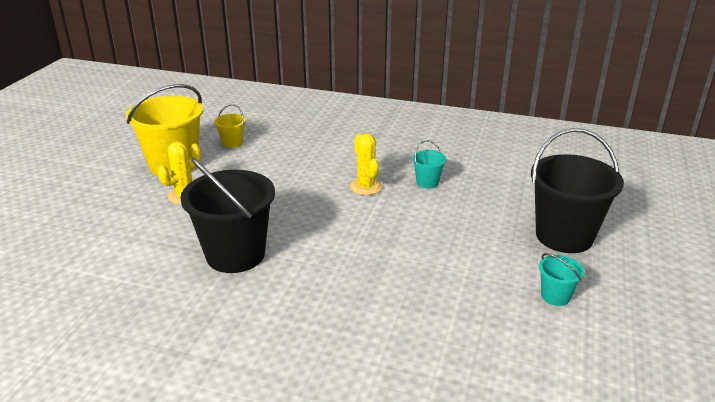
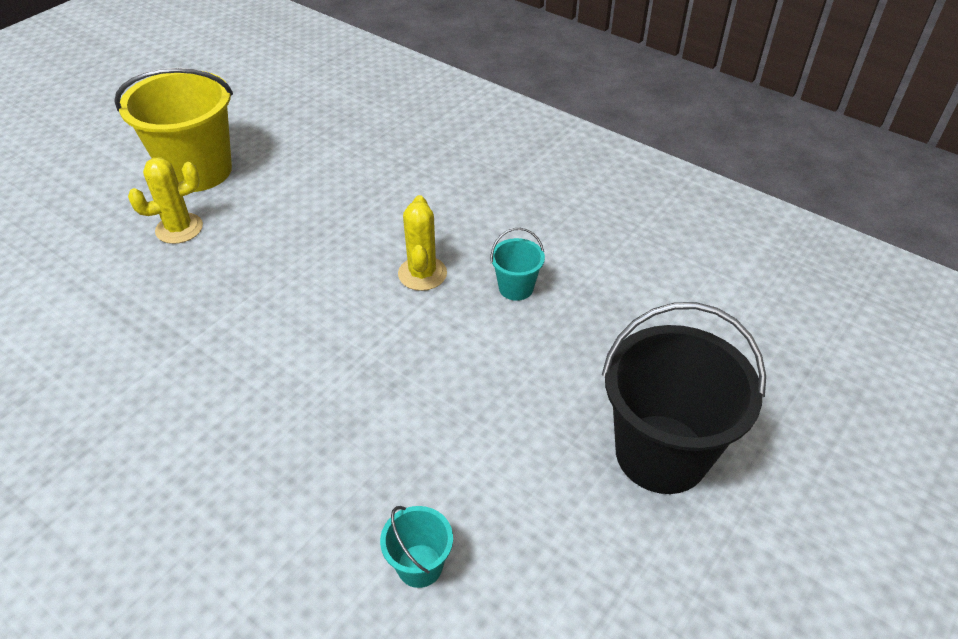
camera: 20 degrees right, 15 degrees up
(232, 143) = (293, 149): yellow bucket -> none
(235, 254) = (178, 350): black bucket -> none
(555, 296) = (571, 570): turquoise bucket -> turquoise bucket (420, 565)

